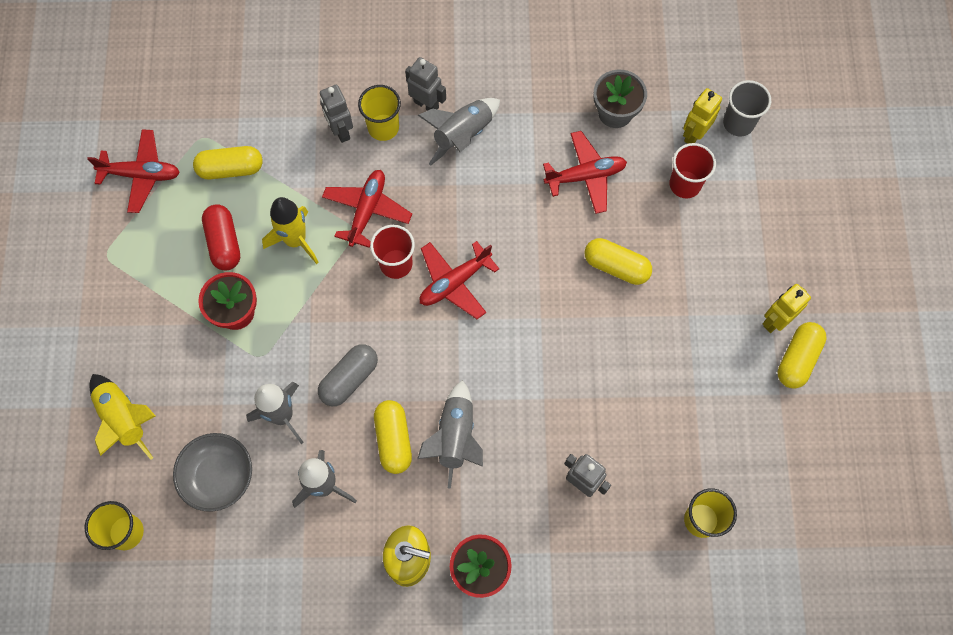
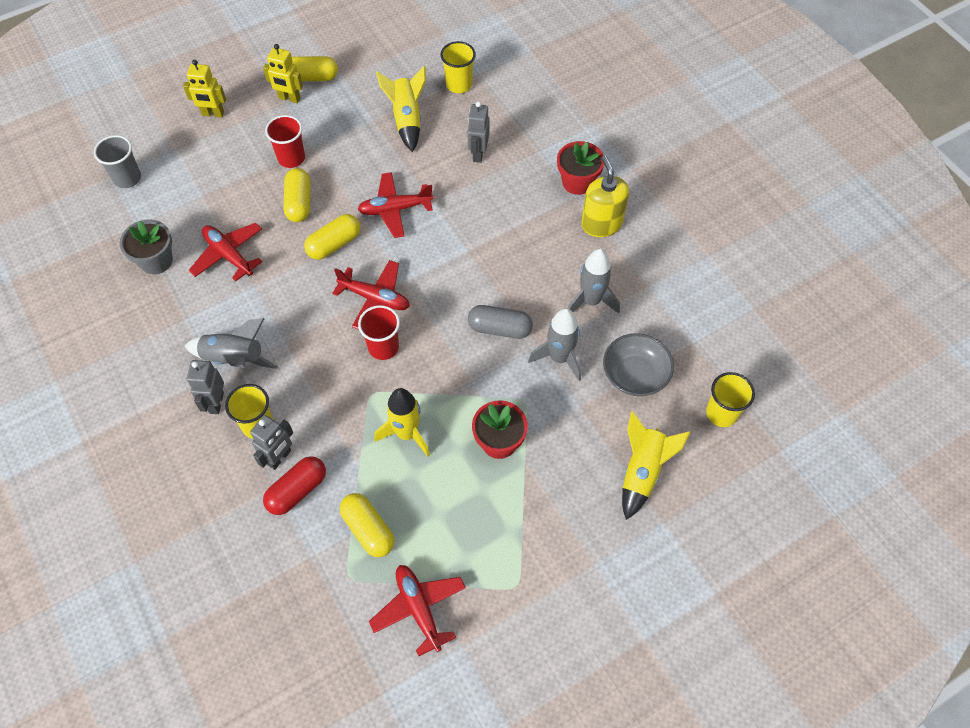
camera: 120 degrees left, 10 degrees down
(224, 242) = (443, 490): red capsule -> red capsule (297, 490)
(367, 210) = (347, 394): red plane -> red plane (395, 209)
(393, 440) = (526, 276): yellow capsule -> yellow capsule (334, 244)
(455, 437) = (497, 239): grey rocket -> none
(676, 431) = (407, 119): none -> yellow rocket
(685, 184) = (202, 190): red cup -> red cup (291, 158)
(694, 134) = (152, 201): yellow robot -> yellow robot (213, 114)

